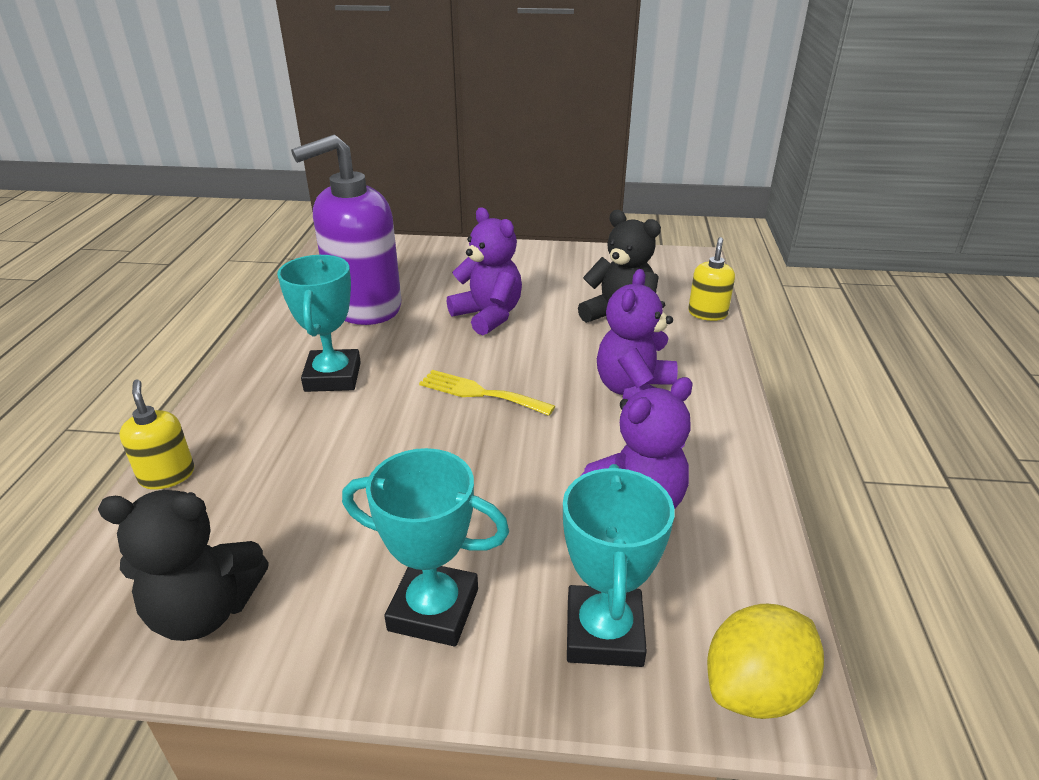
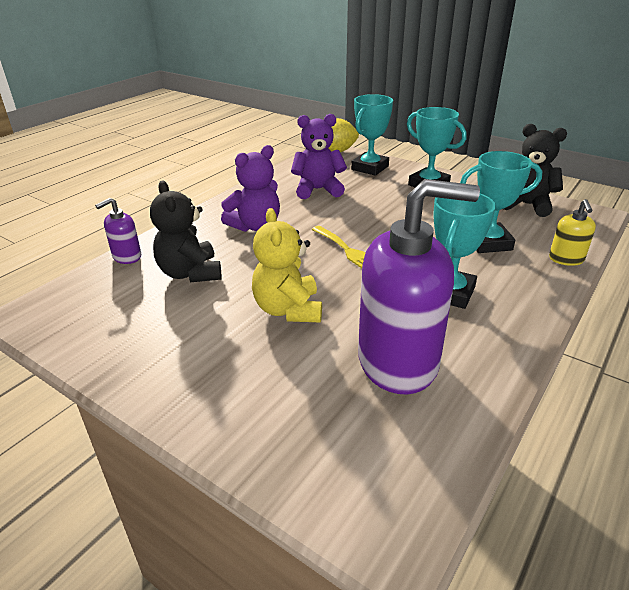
camera: 150 degrees left, 0 degrees up
(288, 470) = (488, 243): none -> turquoise trophy
(488, 316) = (288, 310): purple teddy bear -> yellow teddy bear
(707, 313) = (127, 257): yellow soap dispenser -> purple soap dispenser

